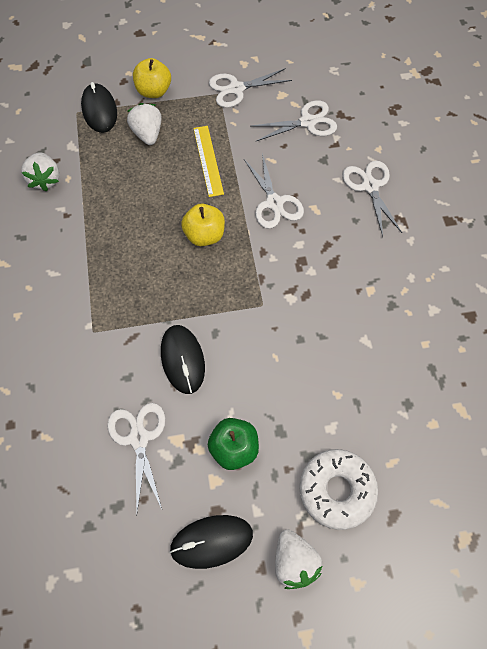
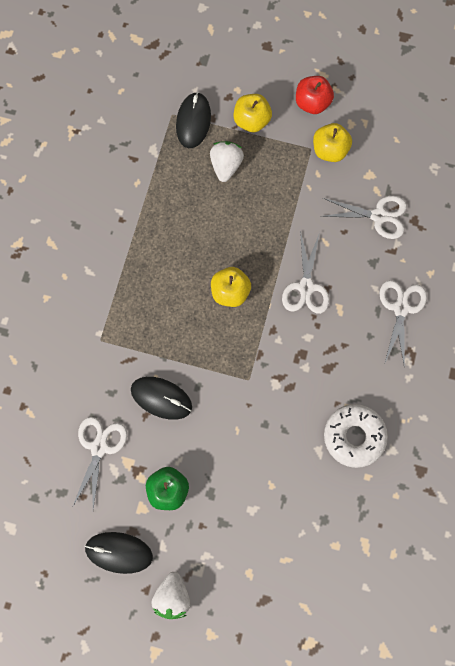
camera: 25 degrees right, 10 degrees up
(45, 179) = (117, 176): white strawberry -> none
(183, 360) = (161, 398): black mouse -> black mouse turned 75 degrees counterclockwise
(201, 60) = (312, 103): none -> red apple
(208, 160) = (268, 217): yellow ruler -> none
(236, 89) = (330, 150): white scissors -> yellow apple
(336, 490) = (231, 560): white donut -> white donut (354, 436)

